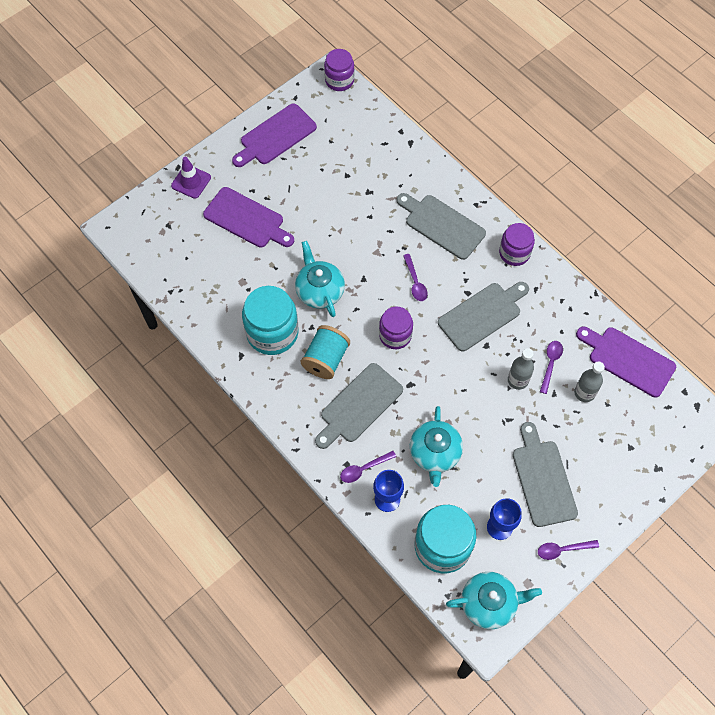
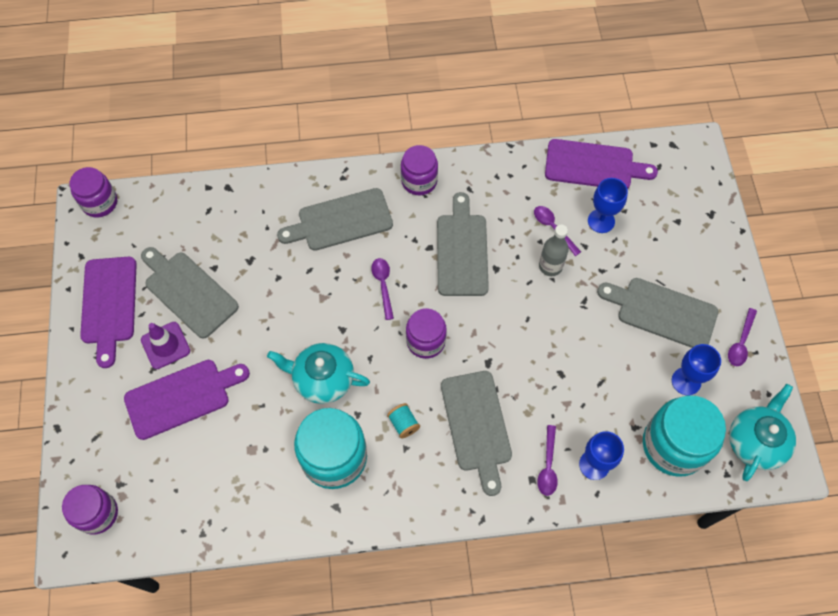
camera: 55 degrees left, 0 degrees up
(143, 226) = (97, 513): none -> purple jar
(191, 181) = (87, 425): purple traffic cone -> purple traffic cone (165, 345)
(318, 173) = (188, 292): none -> grey cutting board
(326, 359) = (403, 424): turquoise spool -> turquoise spool, size x0.53
(415, 282) = (383, 285): purple spoon -> purple spoon turned 120 degrees counterclockwise
(435, 453) = (575, 388): turquoise teapot -> none
(584, 393) = (601, 221): grey bottle -> blue goblet
(628, 360) = (593, 165): purple cutting board -> purple cutting board turned 150 degrees counterclockwise

